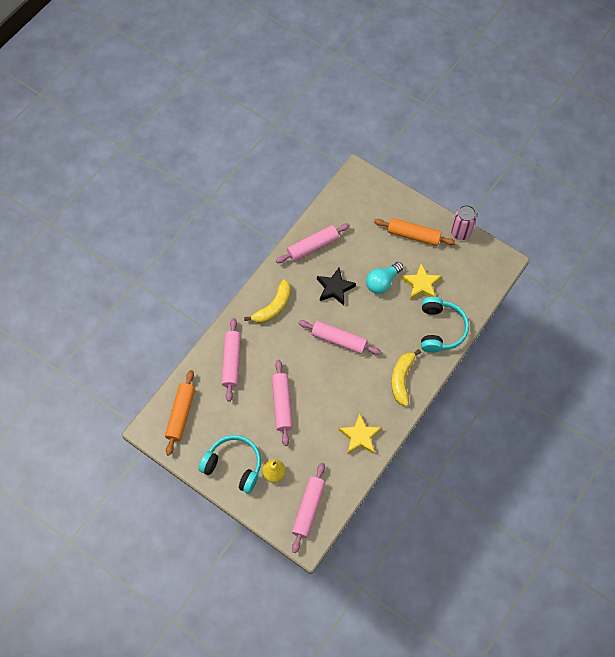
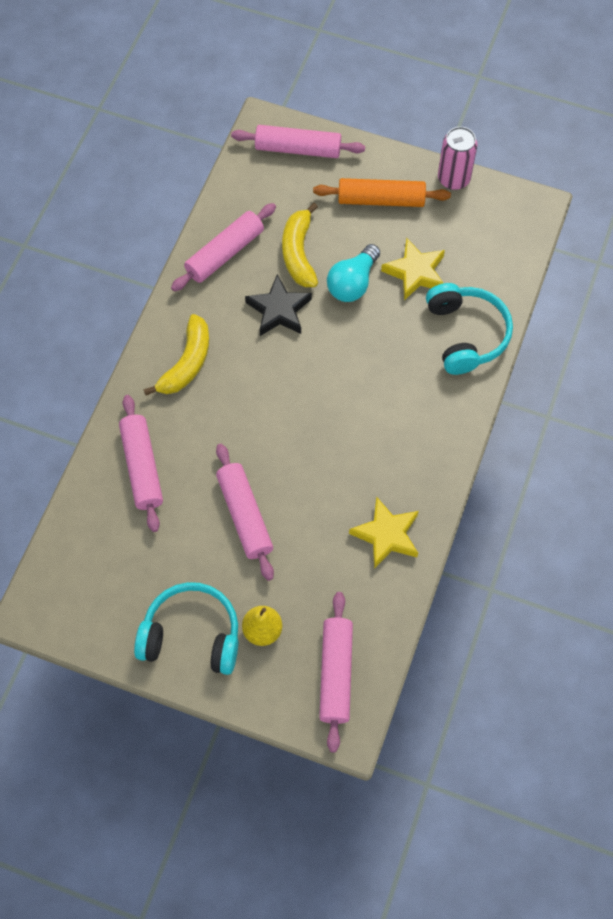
camera: 15 degrees left, 0 degrees up
(181, 414) = (80, 574): orange rolling pin -> none
(339, 340) = (309, 390): pink rolling pin -> pink rolling pin (298, 149)
(402, 379) = (428, 427): yellow banana -> yellow banana (299, 253)

